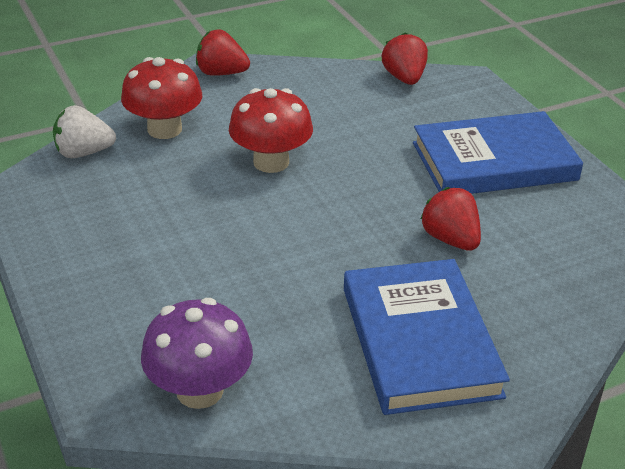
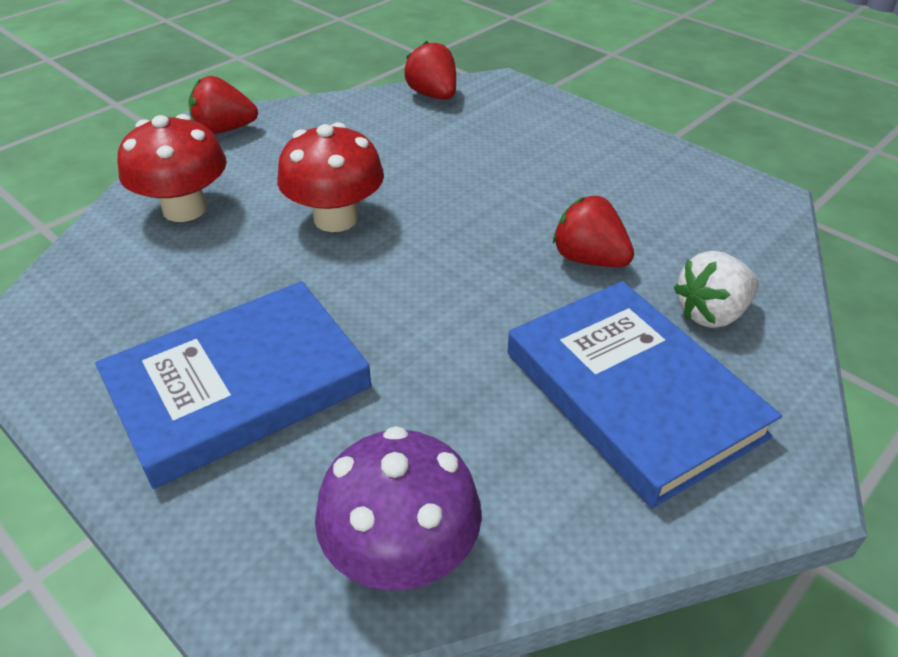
camera: 20 degrees left, 5 degrees up
(83, 153) = (90, 262): white strawberry -> white strawberry (711, 313)
(494, 161) = (578, 162): blue book -> blue book (238, 386)

